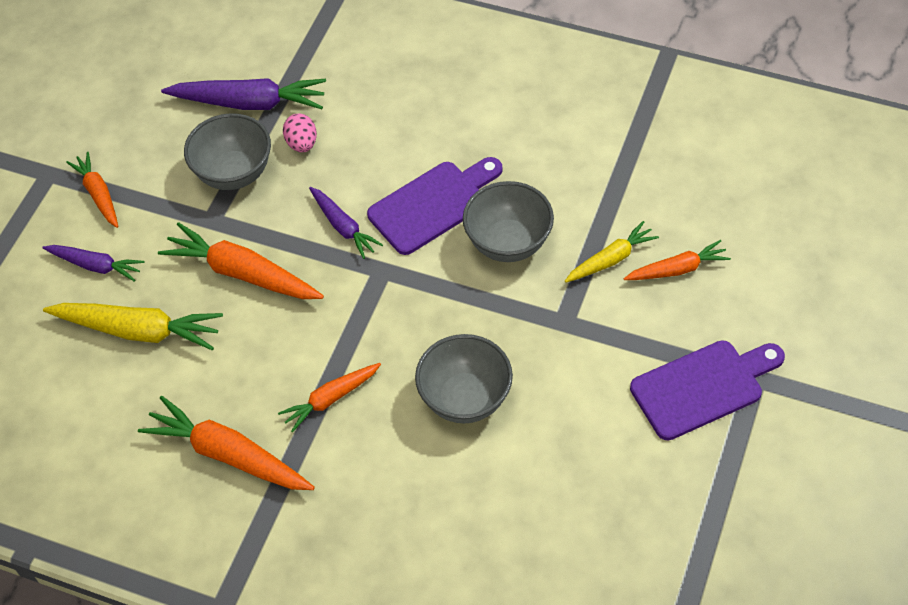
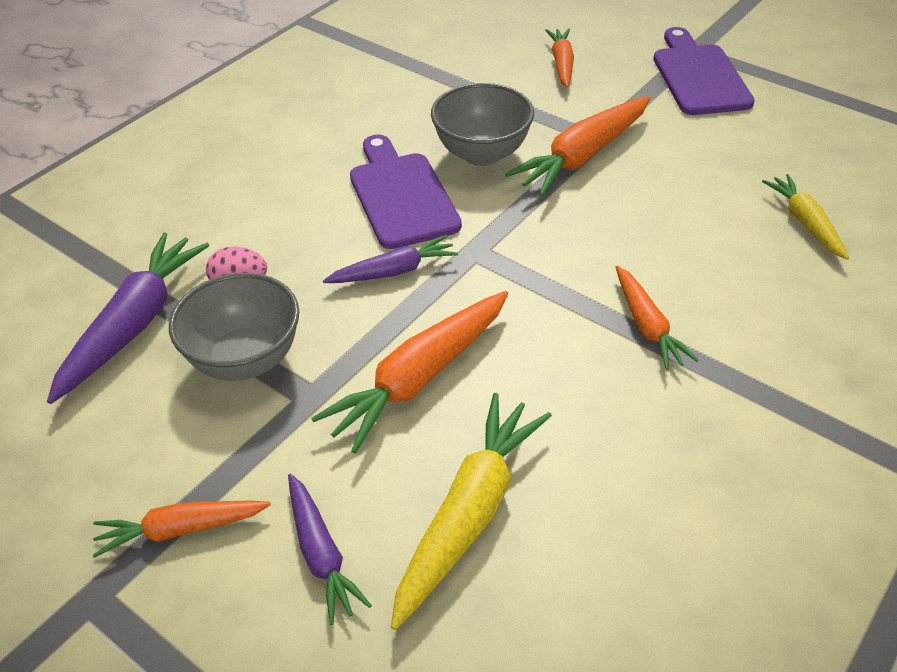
camera: 75 degrees left, 10 degrees down
(95, 266) = (321, 554): purple carrot -> purple carrot turned 120 degrees clockwise
(228, 455) = (711, 440): orange carrot -> orange carrot (583, 156)
(465, 399) = (675, 219): grey bowl -> none
(611, 259) = (533, 96): yellow carrot -> yellow carrot (805, 223)

